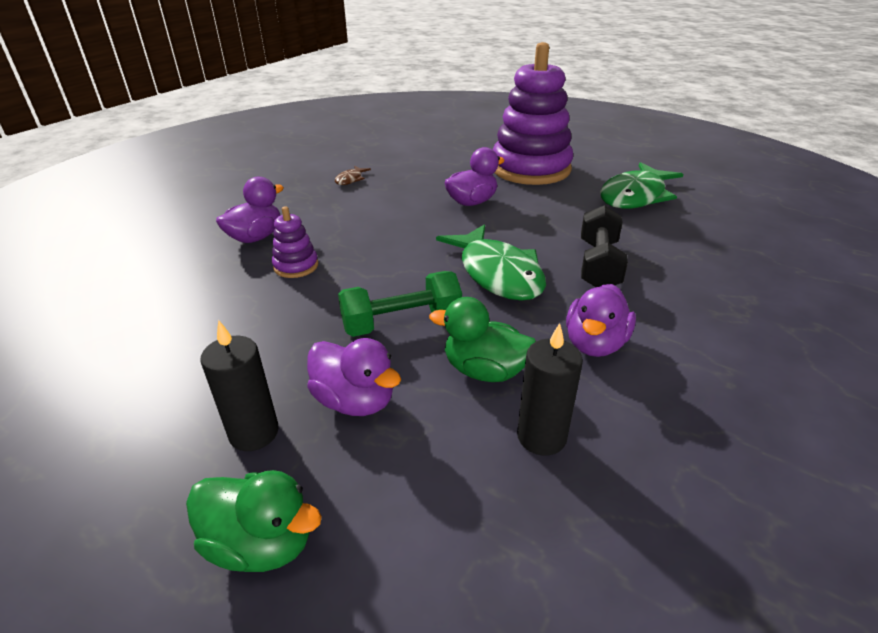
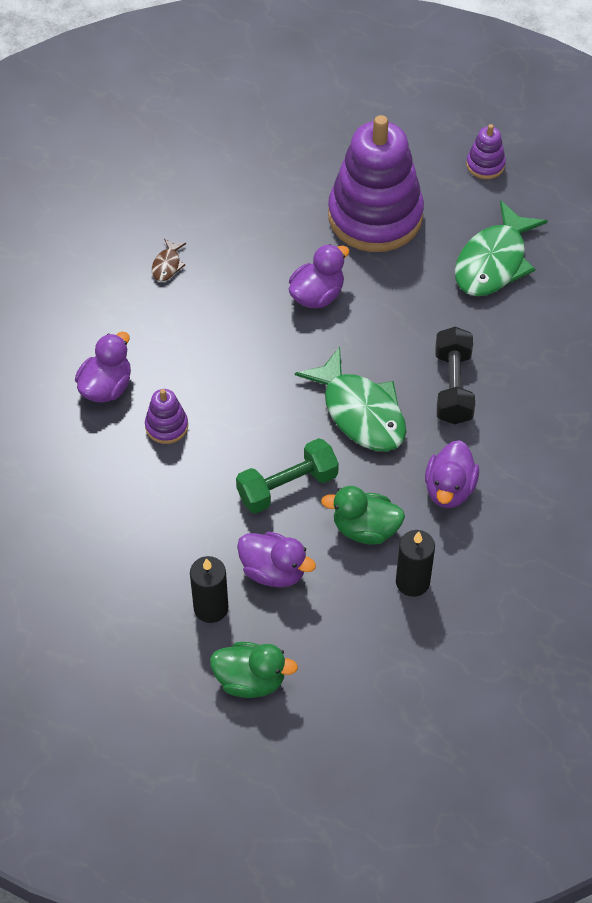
camera: 10 degrees left, 20 degrees up
(623, 153) = (485, 165): none -> purple stacking toy

